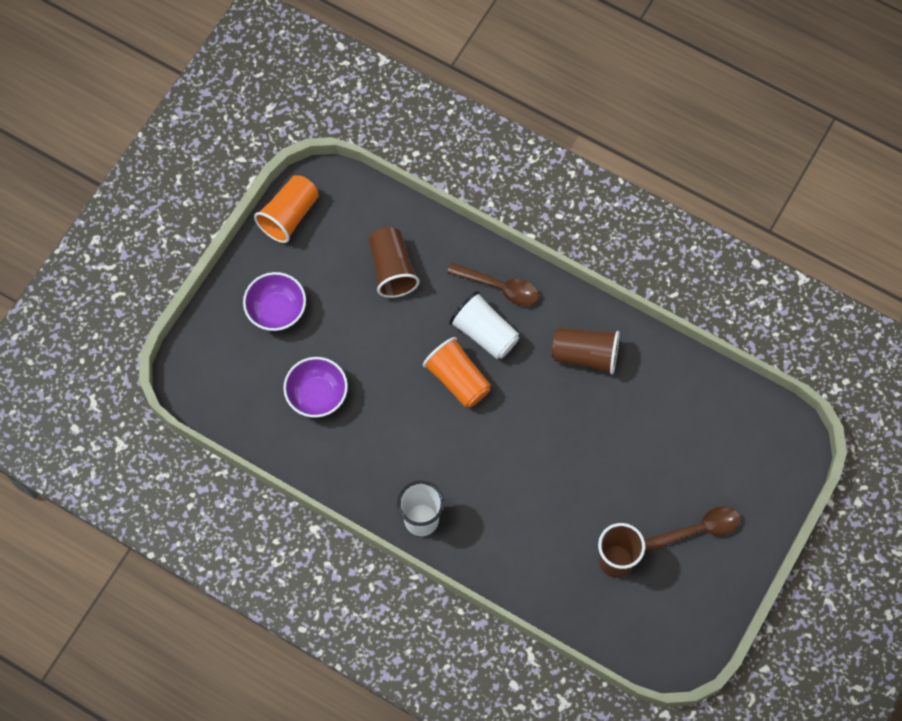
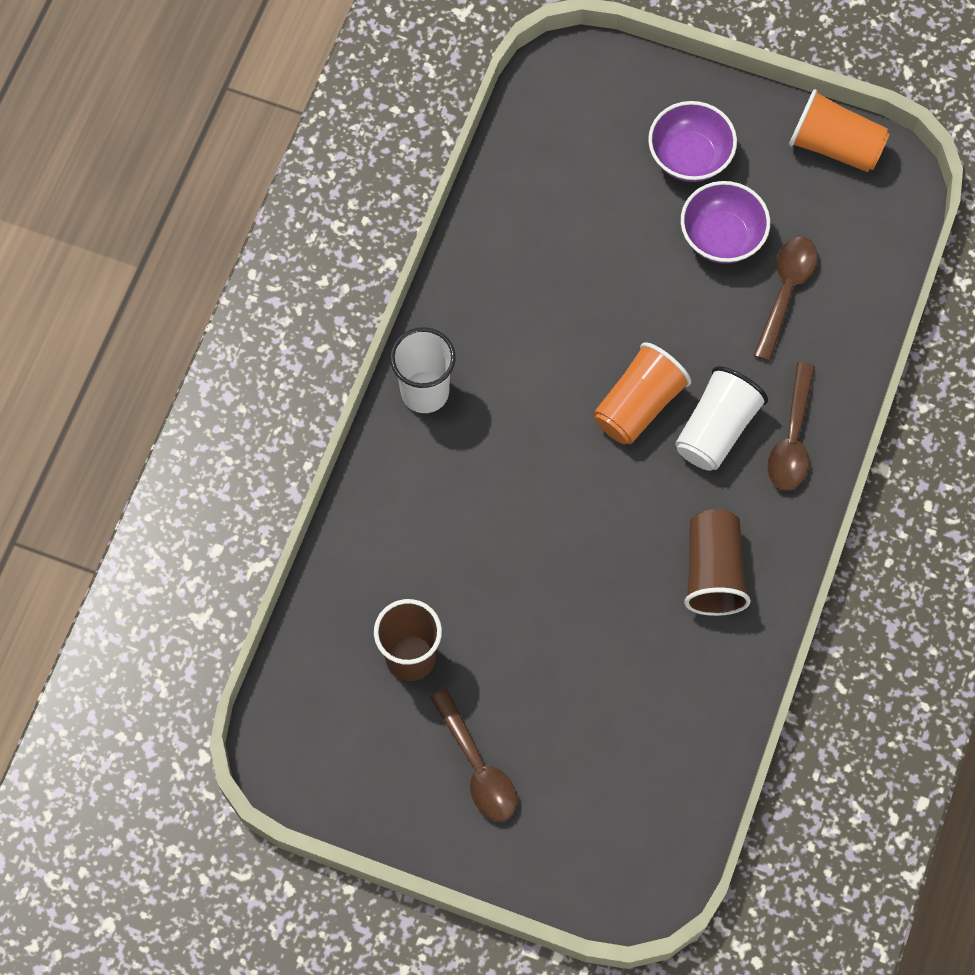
camera: 80 degrees right, 0 degrees up
(317, 395) = (577, 230): purple bowl -> purple bowl (722, 237)
(392, 269) = (785, 291): brown cup -> brown spoon

